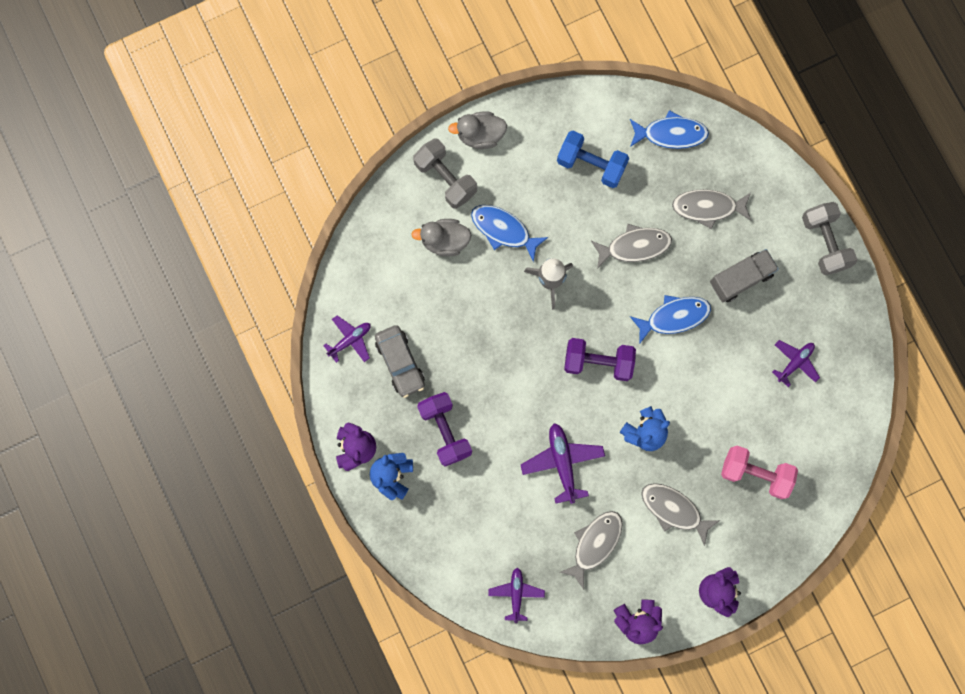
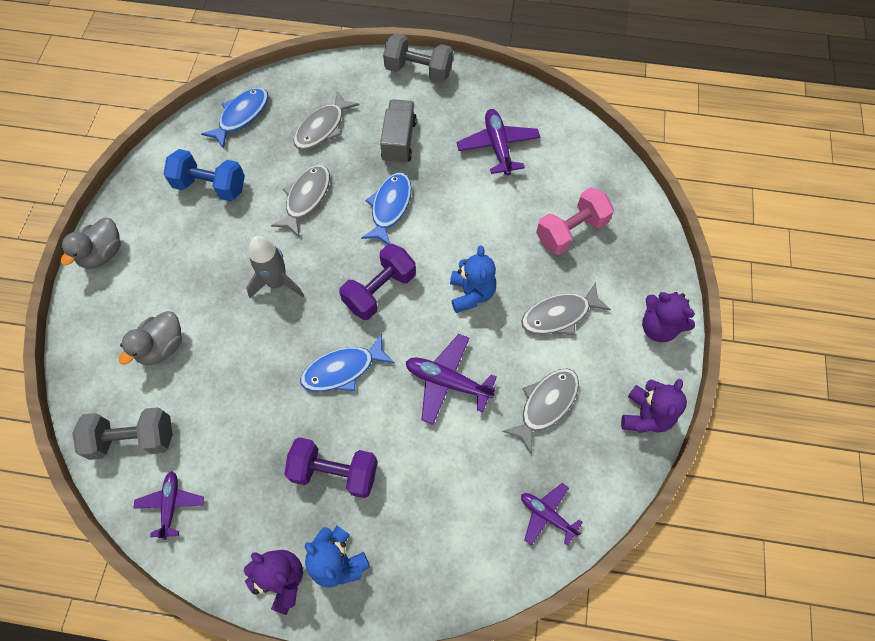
camera: 55 degrees left, 15 degrees down
(400, 362) = (235, 469): grey car -> none
(445, 178) = (110, 307): grey dumbbell -> grey dumbbell (133, 439)
(503, 230) = (199, 290): blue fish -> blue fish (343, 370)
(591, 164) = (210, 186): blue dumbbell -> blue dumbbell turned 45 degrees clockwise
(595, 544) = (545, 405): grey fish -> grey fish turned 60 degrees clockwise
(795, 362) = (498, 146): purple plane -> purple plane, size x1.52

